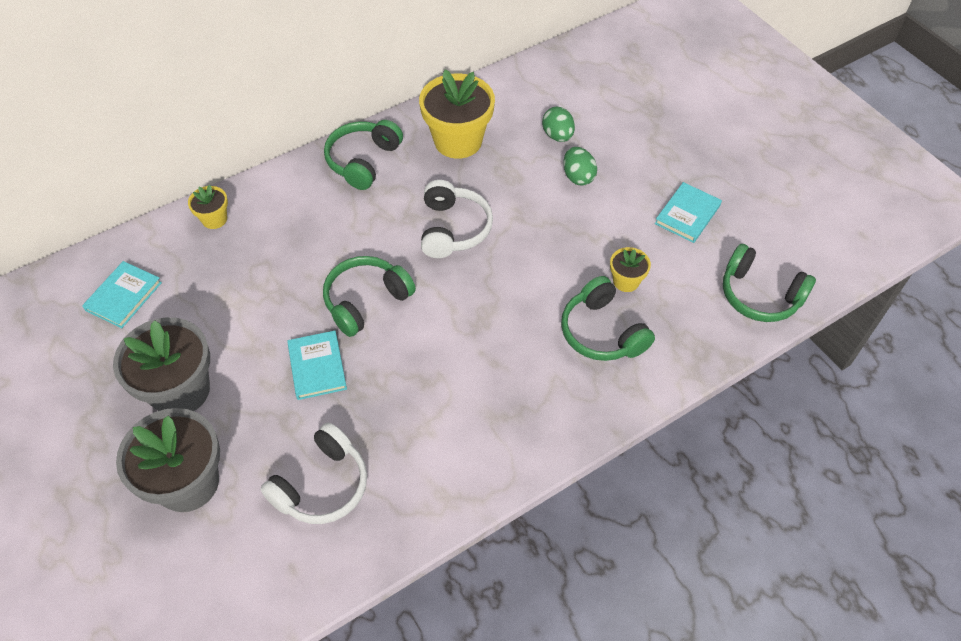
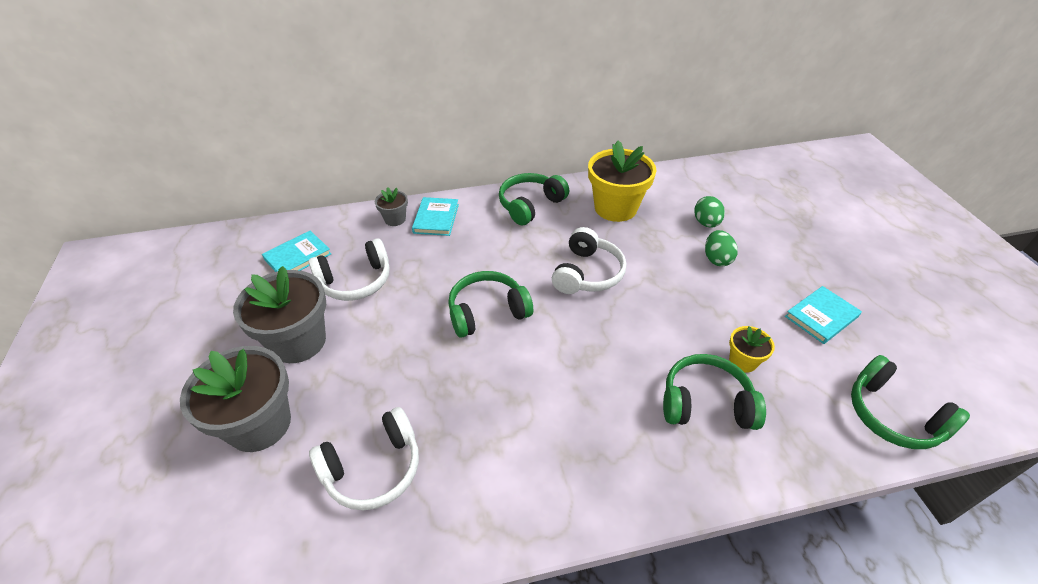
camera: 20 degrees right, 10 degrees down
(207, 306) = (356, 281): none -> white headphones
(214, 219) = (395, 219): yellow flower pot -> grey flower pot
(317, 367) = (420, 355): turquoise book -> turquoise book (436, 218)
(602, 332) = (706, 403): green headphones -> green headphones turned 105 degrees clockwise

